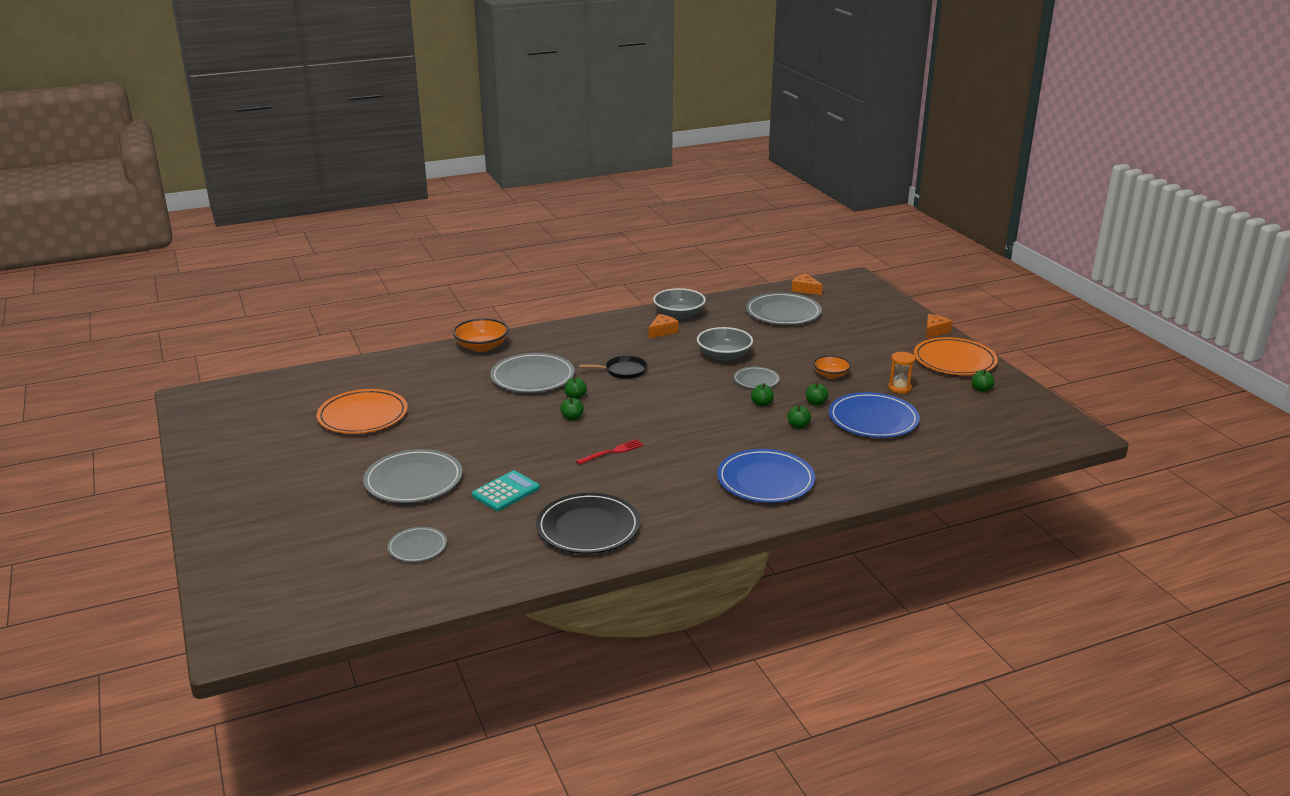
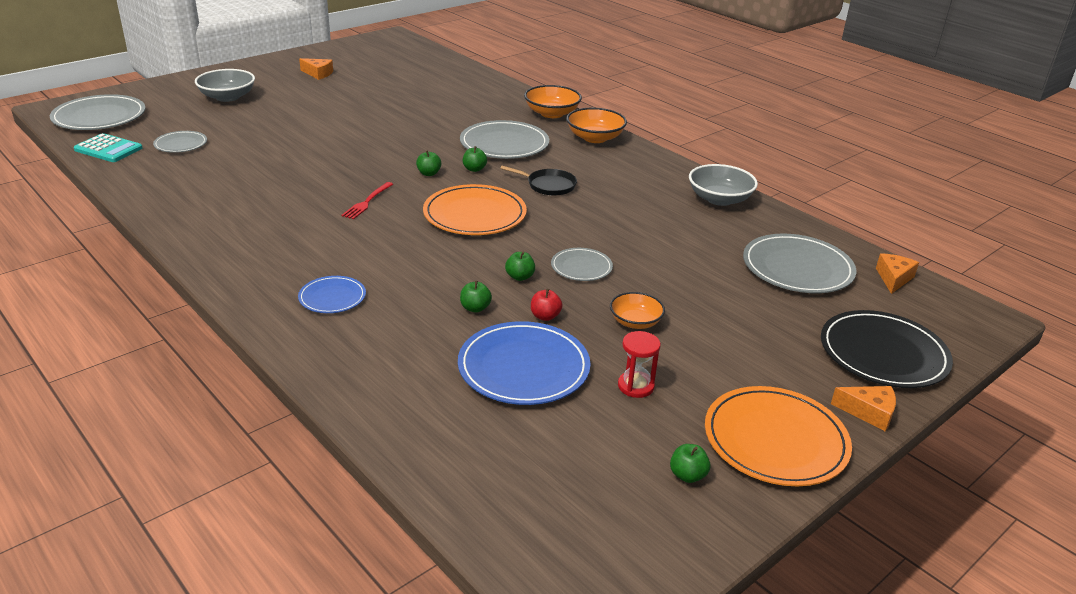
camera: 70 degrees right, 5 degrees up
(363, 415) = (391, 91): orange plate -> orange plate (475, 214)
(413, 480) = (287, 126): grey plate -> grey plate (99, 117)
(506, 492) = (276, 164): turquoise calculator -> turquoise calculator (108, 149)
(546, 338) = (595, 138): none -> orange bowl
(588, 527) = (217, 209): black plate -> black plate (883, 353)
(612, 452) = (367, 202): red fork -> red fork turned 75 degrees clockwise
(623, 371) = (548, 185): black pan -> black pan turned 45 degrees counterclockwise
(662, 331) = (665, 194): orange cheese -> orange cheese (318, 74)
(724, 356) = (632, 239): grey bowl -> grey bowl (227, 97)
(765, 480) = (332, 297): blue plate -> blue plate, size x0.55
(816, 403) = (545, 316): green apple -> red apple
(899, 388) = (635, 386): orange hourglass -> red hourglass

